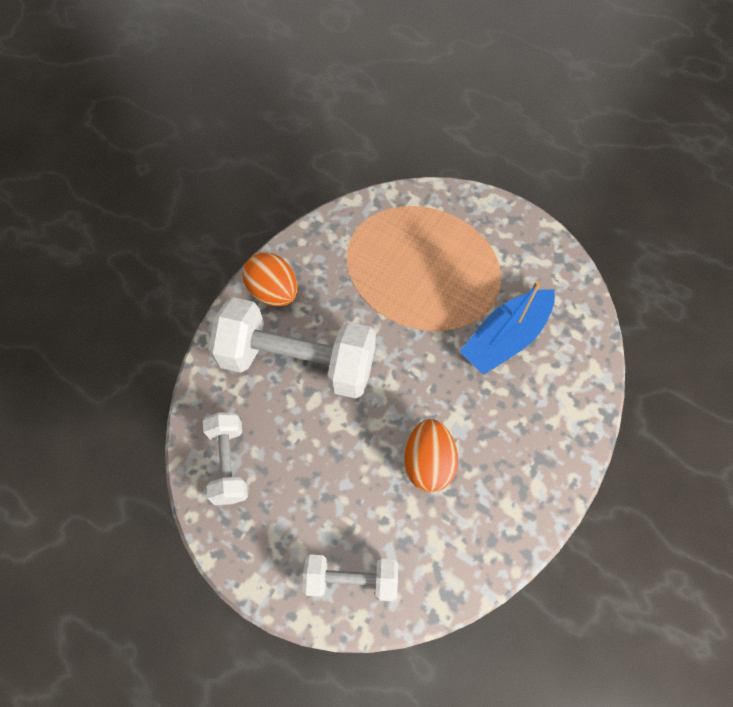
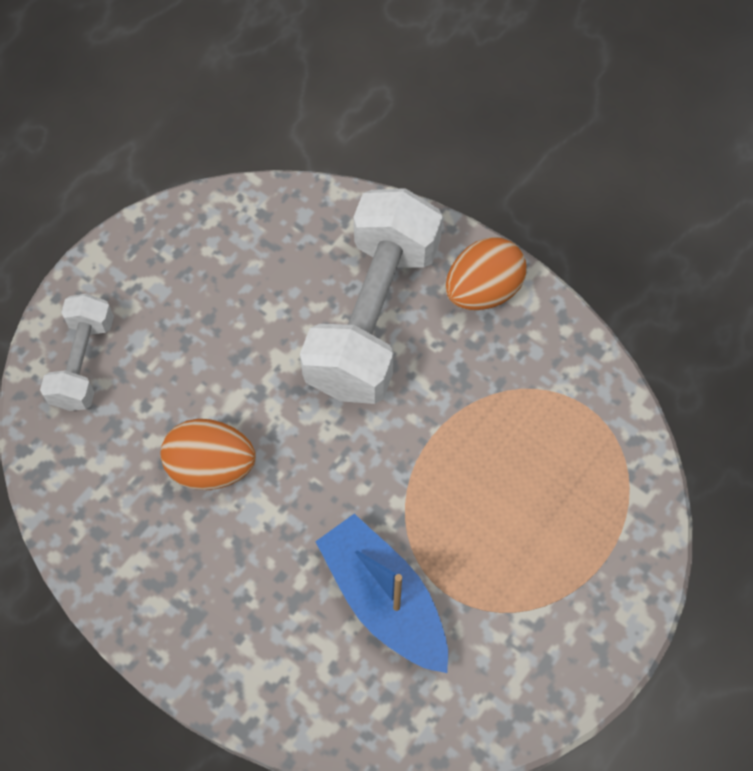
camera: 95 degrees right, 0 degrees up
(229, 463) = (244, 235): white dumbbell -> none

